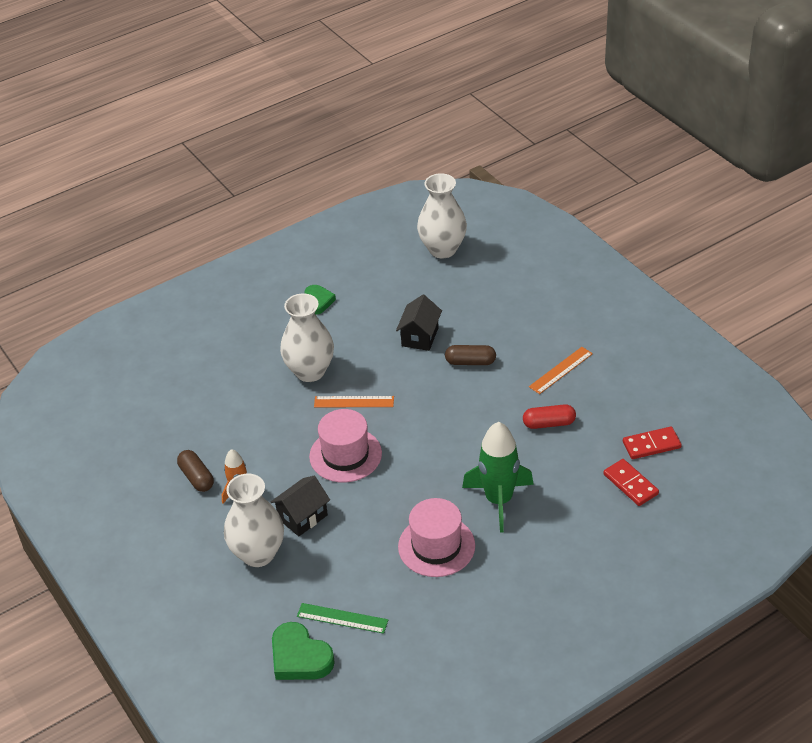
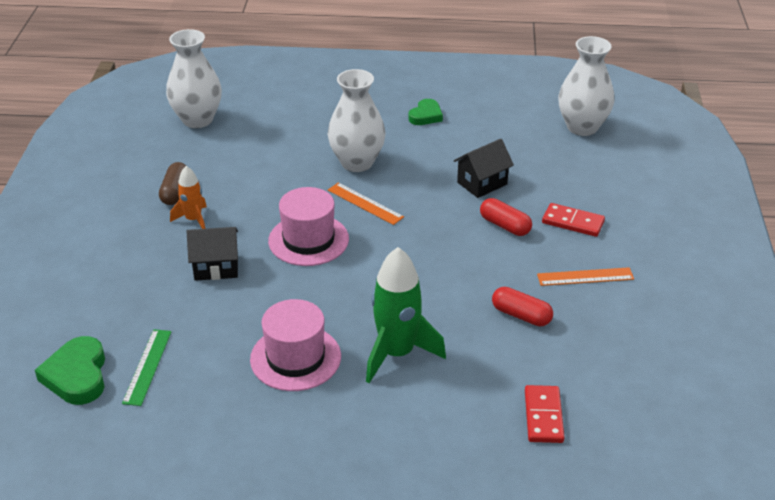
camera: 35 degrees right, 5 degrees down
(258, 554) = (148, 274): white vase -> white vase (197, 120)
(342, 618) = (147, 366): green ruler -> green ruler turned 45 degrees clockwise
(470, 362) = (505, 226): brown capsule -> red capsule
(651, 445) = (606, 393): red domino -> red domino (573, 222)

